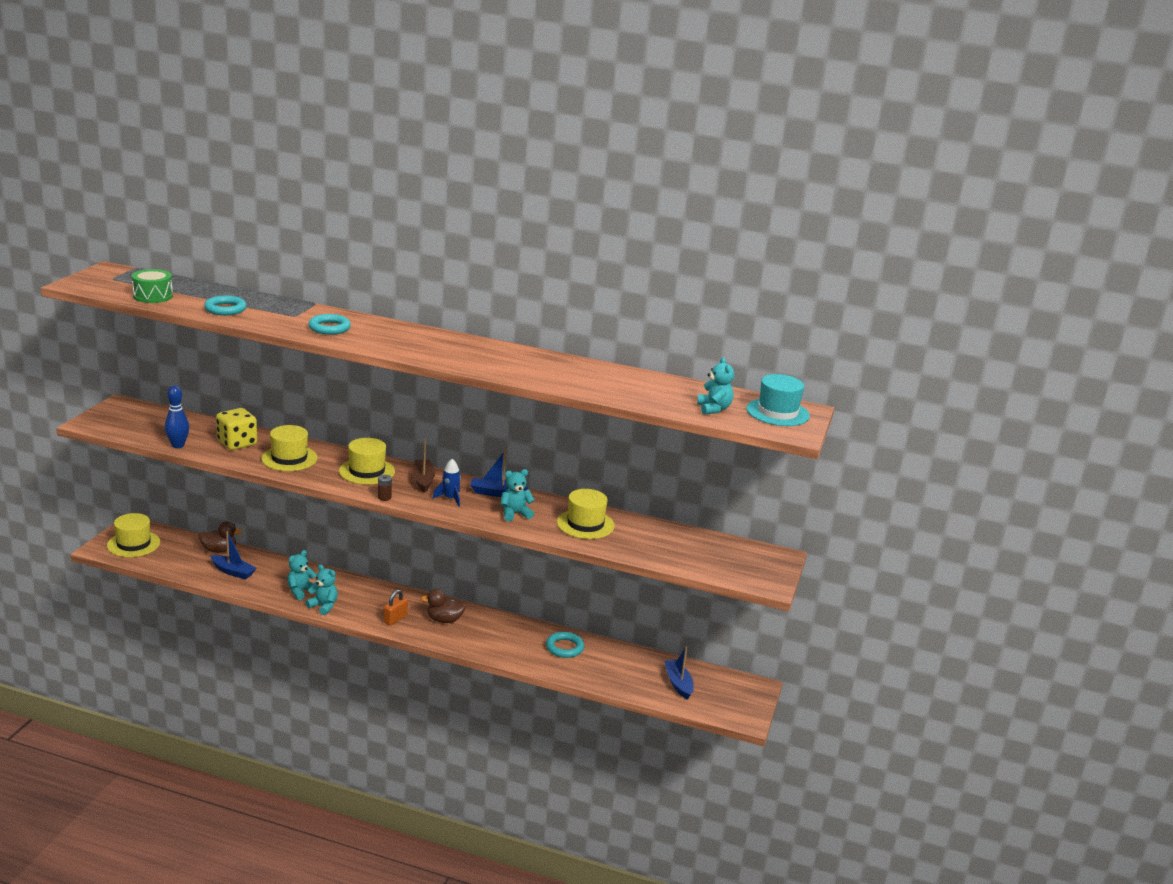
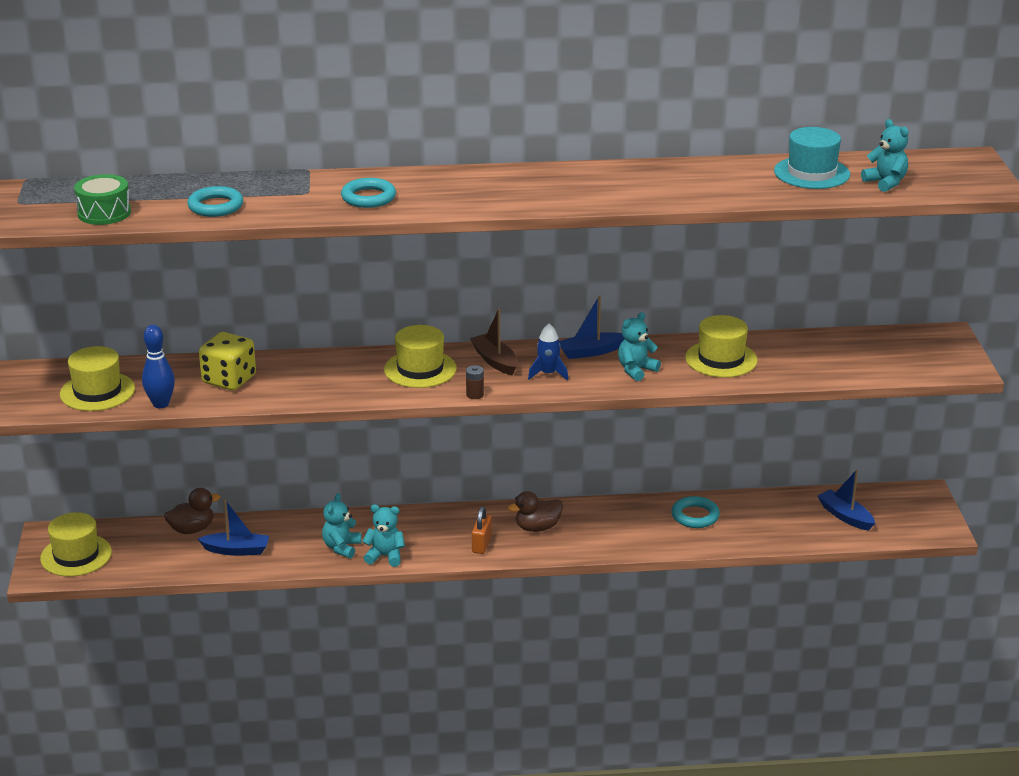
camera: 20 degrees left, 5 degrees up
(289, 458) = (313, 380): yellow hat -> yellow hat (97, 391)
(777, 412) = (949, 169): turquoise hat -> turquoise hat (811, 173)

